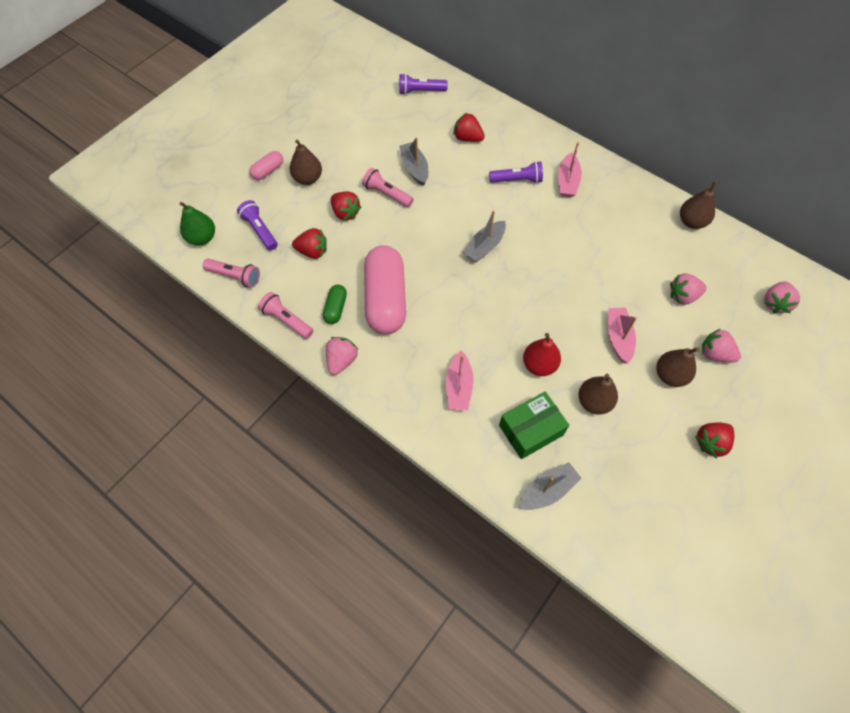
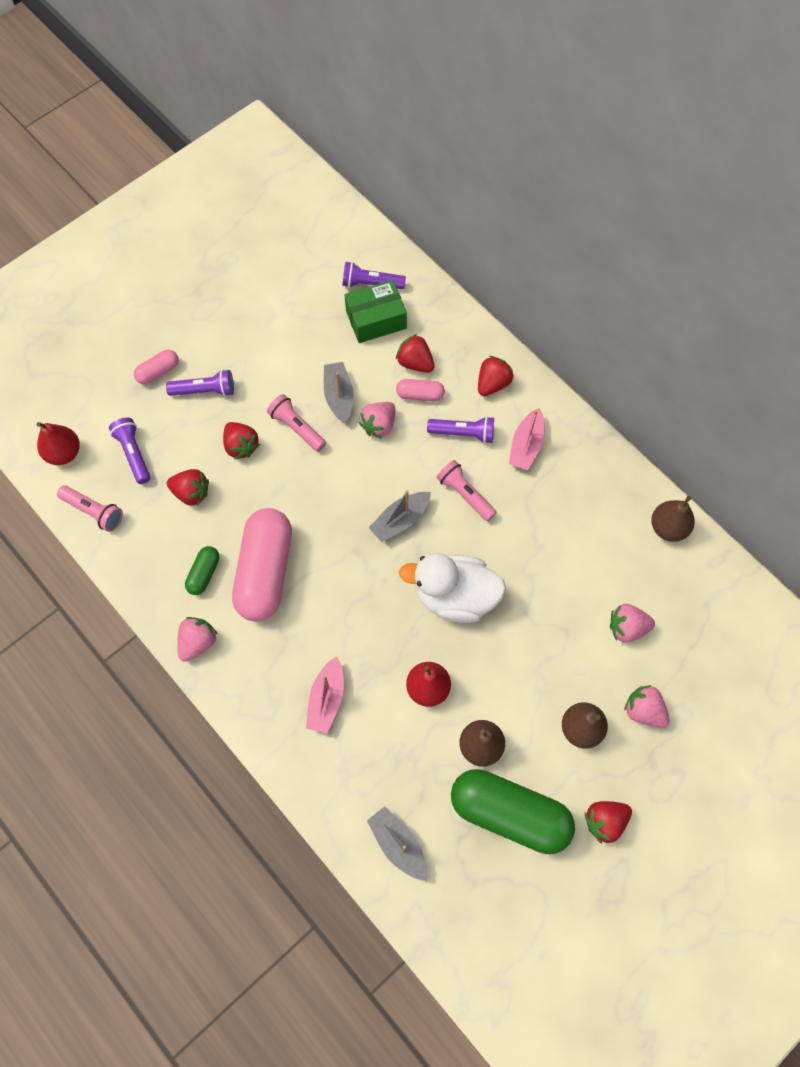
camera: 10 degrees right, 5 degrees up
(202, 238) = (64, 453): green pear -> red pear
(287, 320) = (144, 580): pink flashlight -> pink flashlight (465, 494)
(308, 178) = (204, 390): brown pear -> purple flashlight
(477, 159) = (420, 395): none -> pink capsule
(530, 144) = (492, 384): none -> red strawberry
(531, 430) = (397, 768): green box -> green box (376, 319)
(542, 294) = (454, 596): none -> white duck
(547, 490) = (398, 844): grey boat -> grey boat turned 105 degrees counterclockwise
(618, 338) = (532, 670): pink boat -> none
(632, 450) = (509, 814): none -> green capsule
(775, 303) = (739, 657): pink strawberry -> pink strawberry (379, 425)

